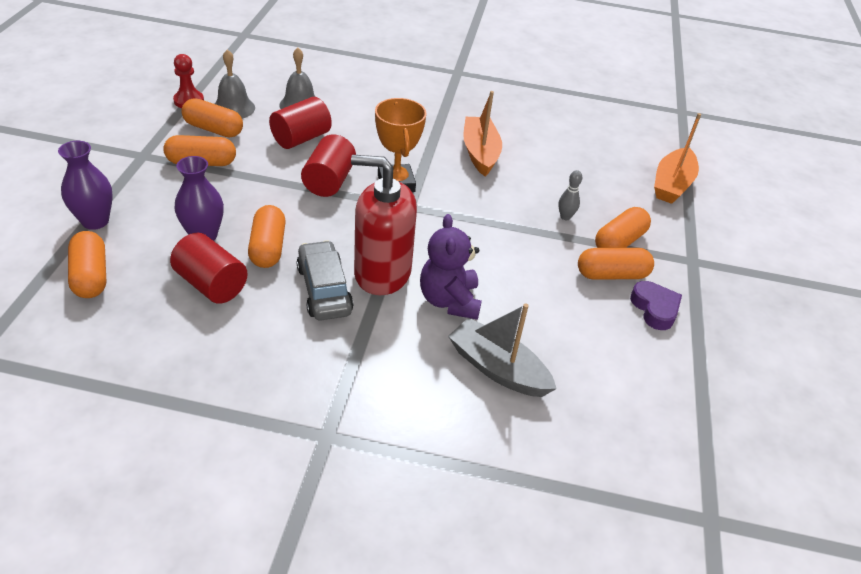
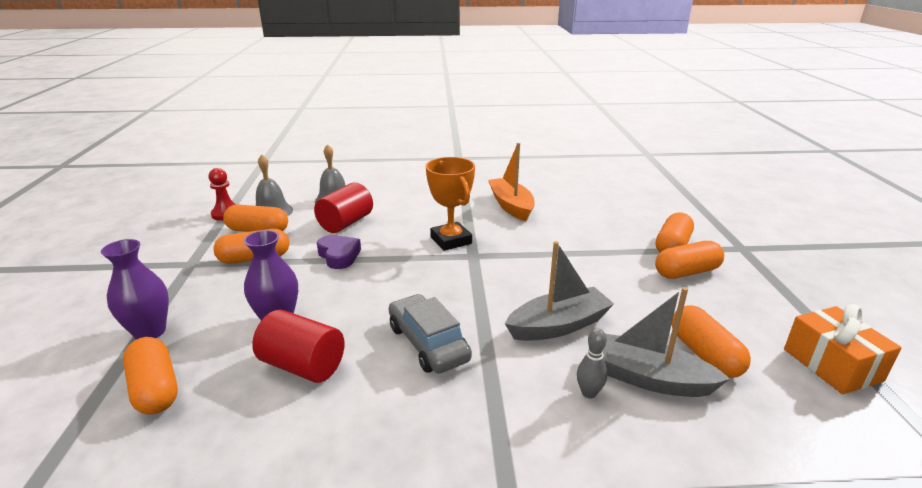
camera: 10 degrees left, 15 degrees down
(268, 247) = (351, 317): orange capsule -> orange capsule (704, 354)
(329, 181) = (388, 250): red cylinder -> none
(382, 273) = (479, 315): red soap dispenser -> none
(449, 301) = (558, 325): purple teddy bear -> grey boat
(565, 217) = (614, 237): grey bowling pin -> grey bowling pin (589, 393)
(655, 309) = (744, 291): purple heart -> purple heart (339, 256)
(672, 184) = (679, 199): orange boat -> none
(676, 400) = (832, 365): none -> orange gift

